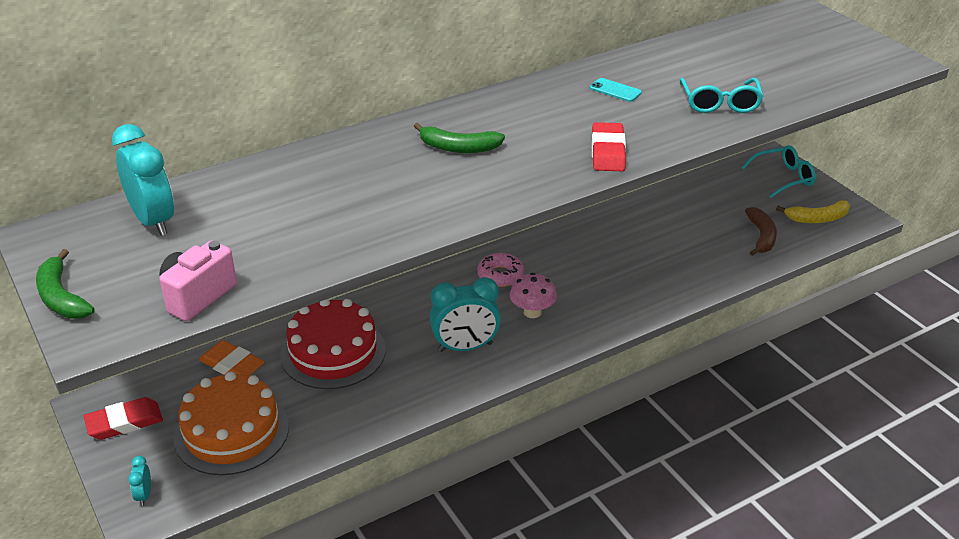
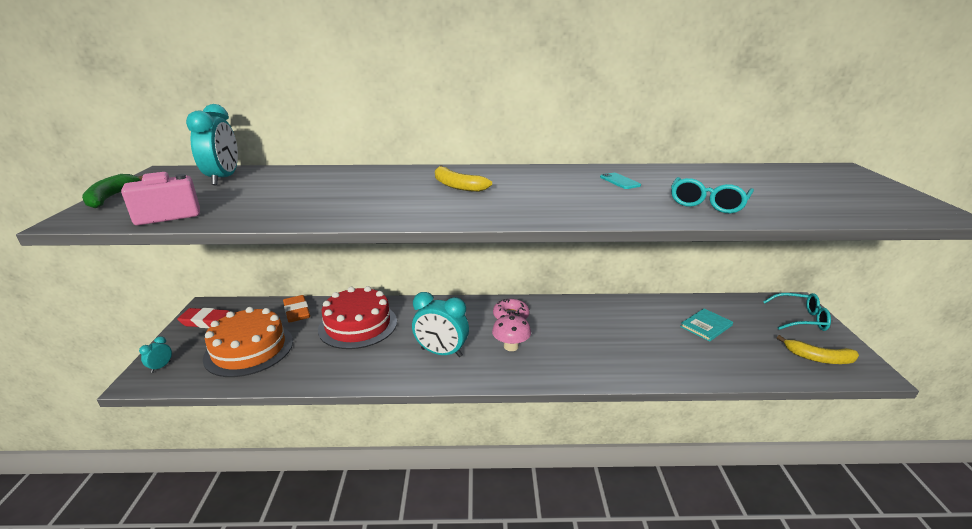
camera: 30 degrees right, 10 degrees down
(458, 147) = (457, 186): green banana -> yellow banana
(608, 152) = (568, 210): red eraser -> none
(705, 217) = (706, 326): none -> turquoise book
(761, 236) = (751, 355): brown banana -> none

